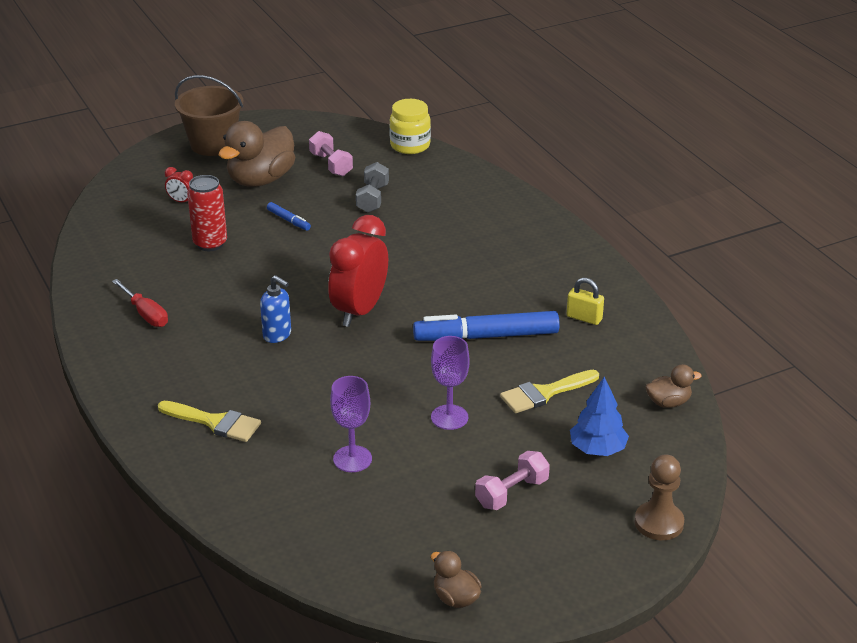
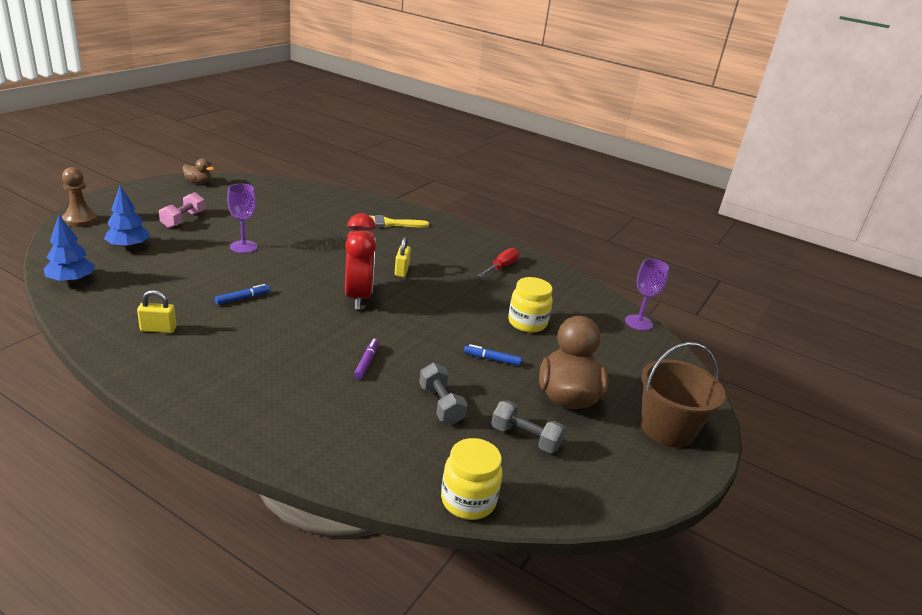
camera: 145 degrees right, 5 degrees down
(146, 314) = (502, 267): red screwdriver -> red screwdriver turned 105 degrees clockwise
(181, 201) = (599, 354): red clock -> none
(210, 243) = (527, 323): red can -> yellow jar
(277, 335) = (401, 271): blue soap dispenser -> yellow padlock
(331, 164) = (525, 438): pink dumbbell -> grey dumbbell
(352, 459) = (292, 220): purple goblet -> purple goblet (638, 322)
(406, 243) = (366, 362): none -> purple marker
(486, 336) = (242, 298): blue marker -> blue marker, size x0.45
(544, 393) = (178, 270): yellow brush -> none
(668, 402) = (71, 280): brown duck -> blue tree

